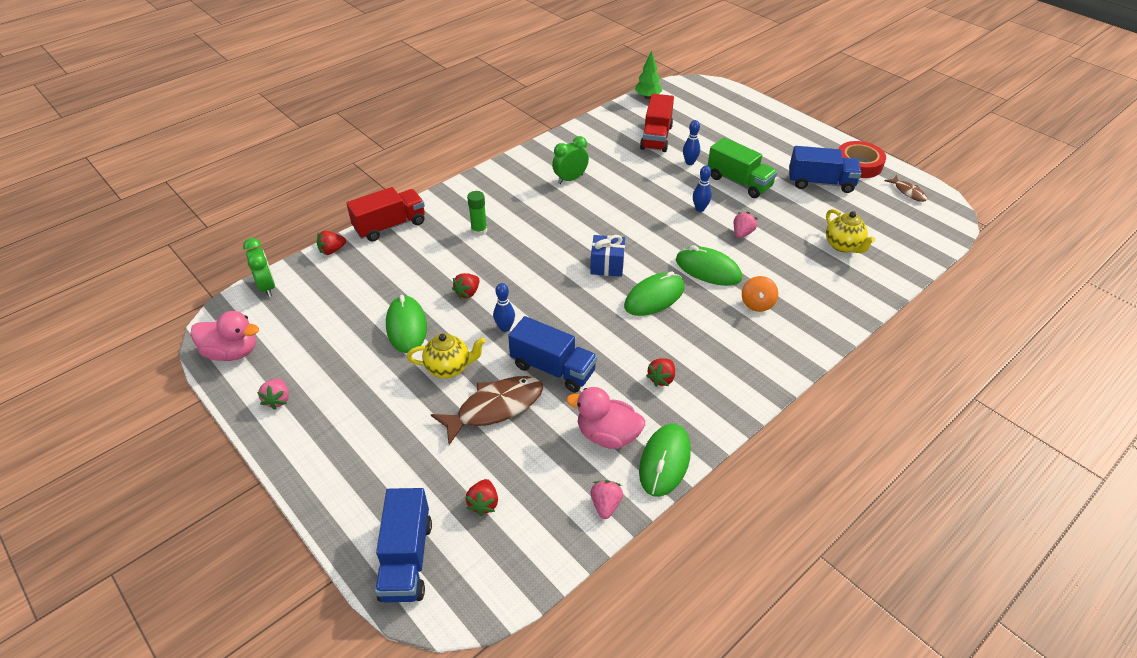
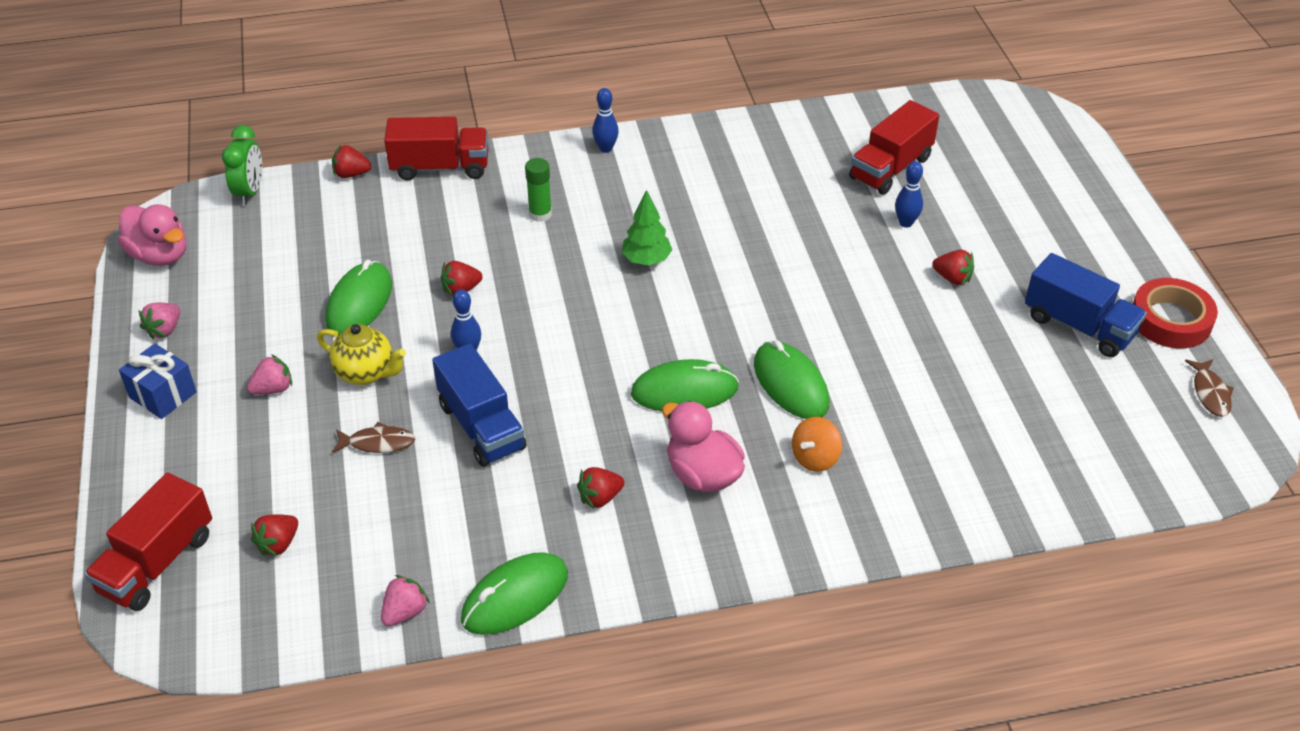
camera: 30 degrees right, 0 degrees up
(406, 559) = (157, 563): blue truck -> red truck
(495, 408) = (378, 443): brown fish -> brown fish, size x0.53
(570, 179) = (716, 186): green clock -> none
(607, 265) = (661, 324): blue gift -> blue gift (163, 395)
(607, 435) = (476, 534): pink duck -> pink duck (702, 475)
(647, 97) = (934, 102): green tree -> green tree (646, 260)
(700, 209) = (858, 295): blue bowling pin -> blue bowling pin (605, 149)
(739, 182) = (952, 278): green truck -> red strawberry
(742, 233) = (886, 354): pink strawberry -> pink strawberry (273, 389)
(843, 246) = (1021, 431): yellow teapot -> none

